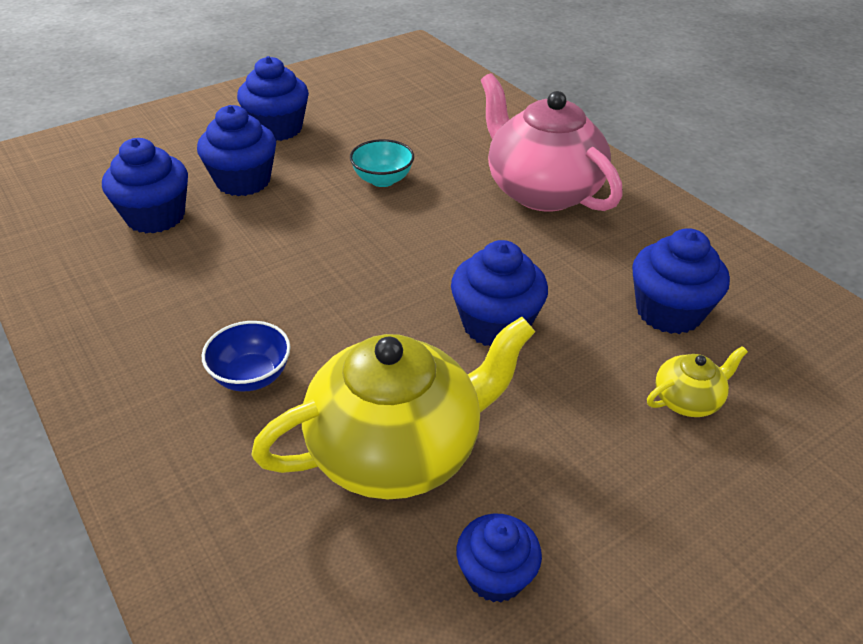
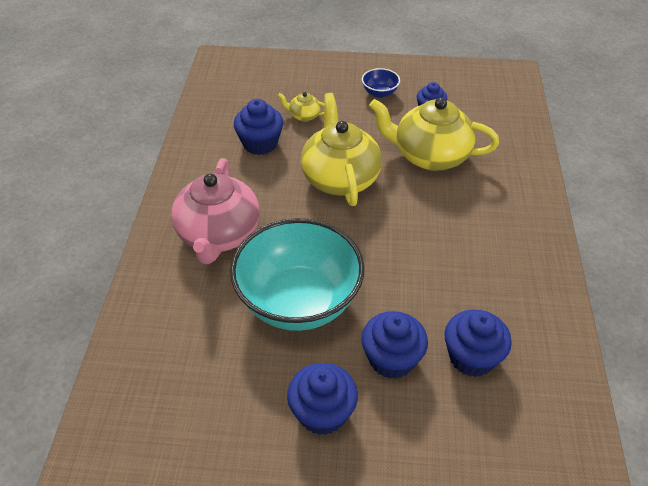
camera: 140 degrees left, 5 degrees up
(251, 376) = (470, 213): blue bowl -> blue bowl (379, 93)
(382, 180) = (298, 301): turquoise bowl -> turquoise bowl, size x2.49
(495, 324) = (340, 178): blue cupcake -> yellow teapot

